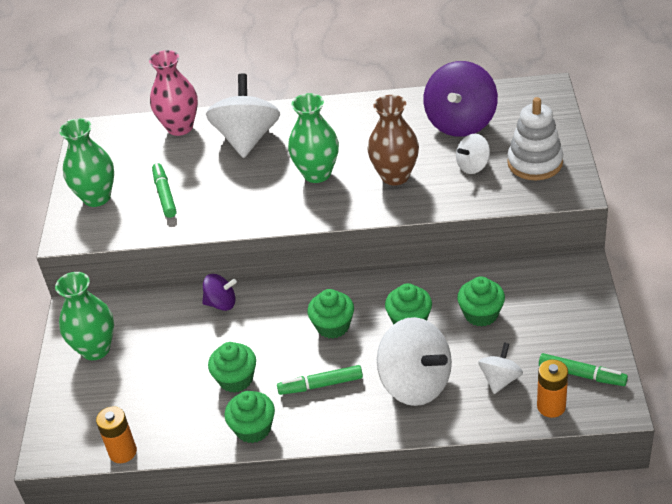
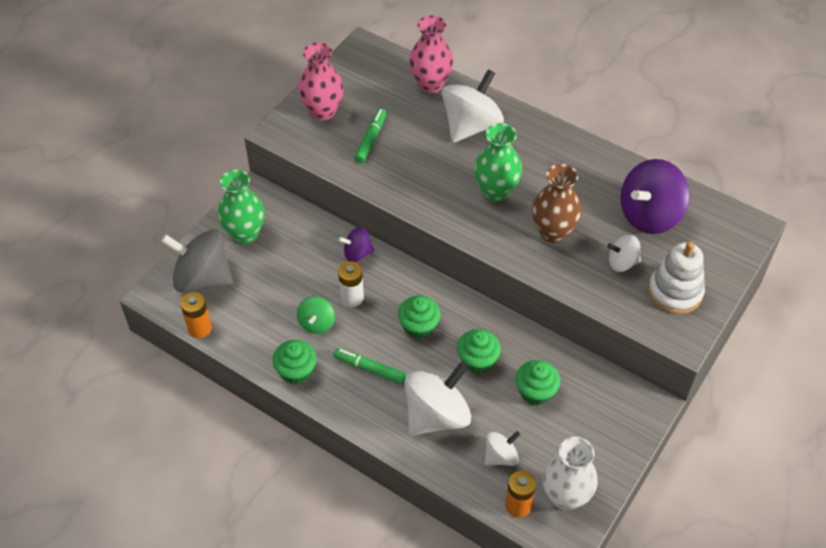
camera: 30 degrees right, 10 degrees up
(86, 409) = (202, 278): none -> grey spinning top
(97, 197) = (322, 111): green vase -> pink vase
(221, 303) = (357, 253): purple spinning top -> purple spinning top turned 135 degrees clockwise
(236, 379) = (317, 323): green cupcake -> green spinning top
(250, 340) = (352, 298): none -> white battery
(415, 383) = (436, 415): white spinning top -> white spinning top turned 120 degrees counterclockwise
(582, 375) = (565, 496): green marker -> white vase

